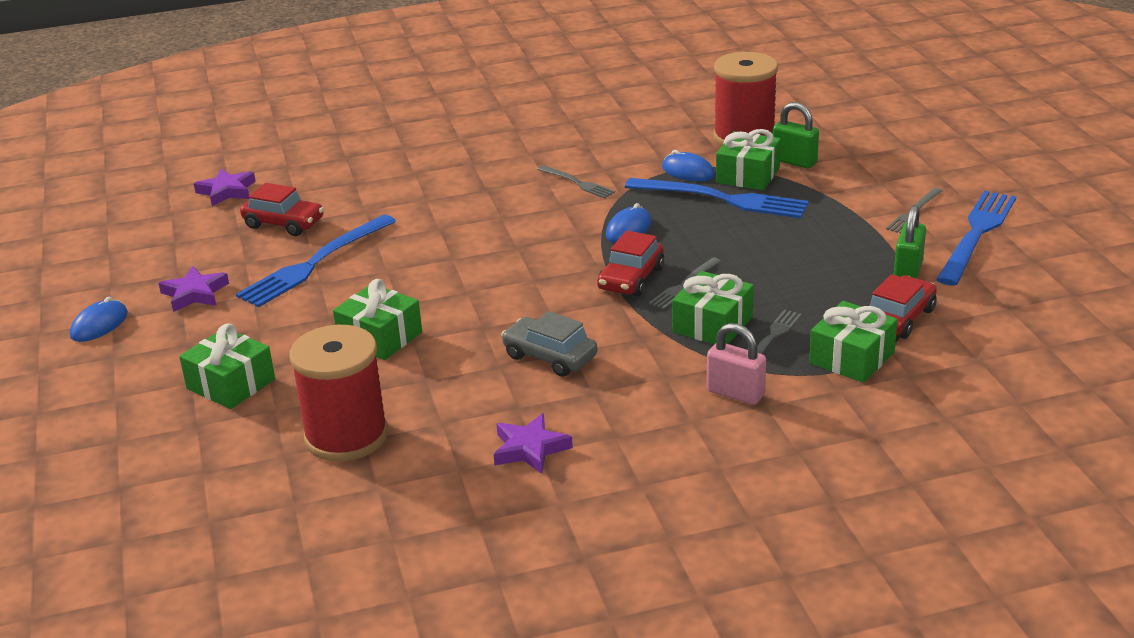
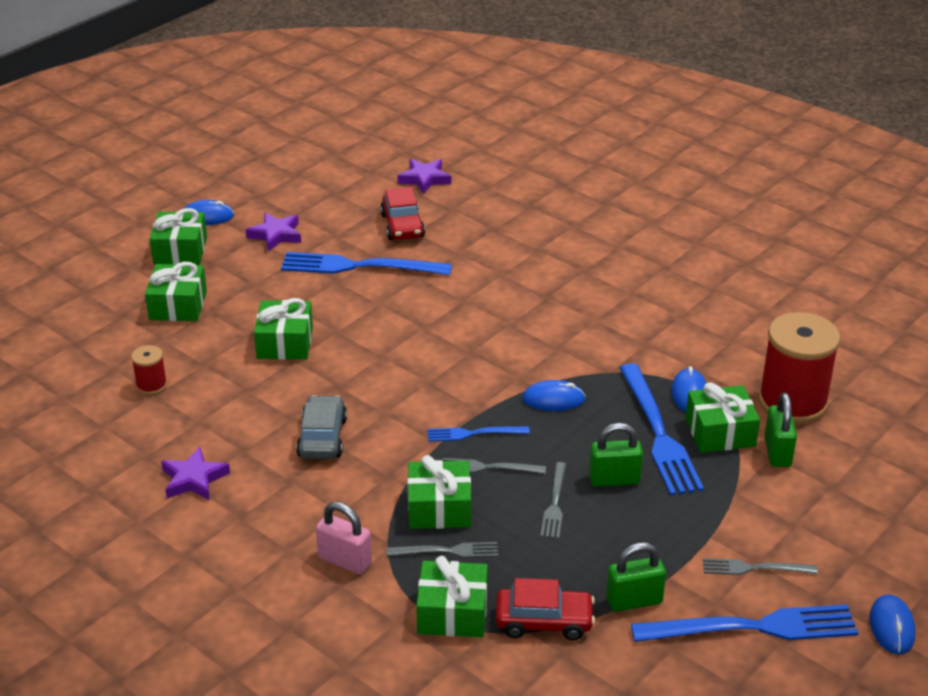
camera: 55 degrees right, 5 degrees up
(135, 357) = (180, 250): none -> green gift
(346, 436) = (151, 385): red spool -> red spool, size x0.46
(577, 183) = (605, 339): grey fork -> grey fork (554, 503)
(631, 279) = (473, 433): red car -> blue fork
(735, 393) = (345, 560): pink padlock -> pink padlock turned 60 degrees counterclockwise
(758, 235) = (614, 479): none -> green padlock
(1017, 184) = (892, 627): none -> blue mouse

